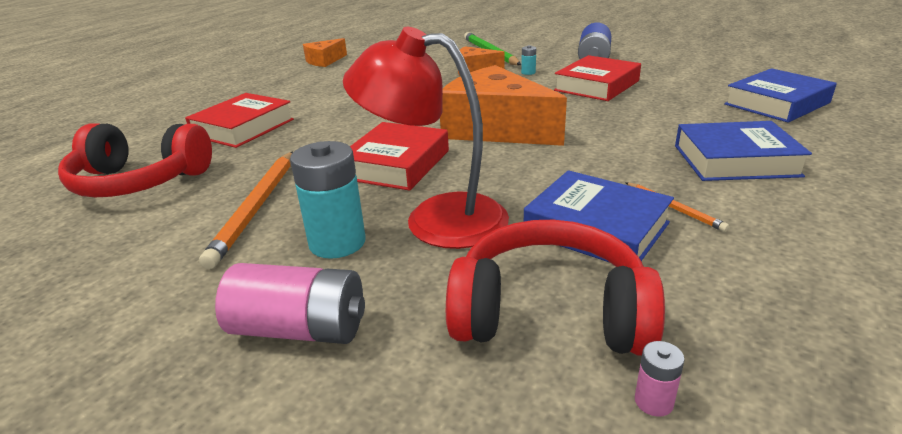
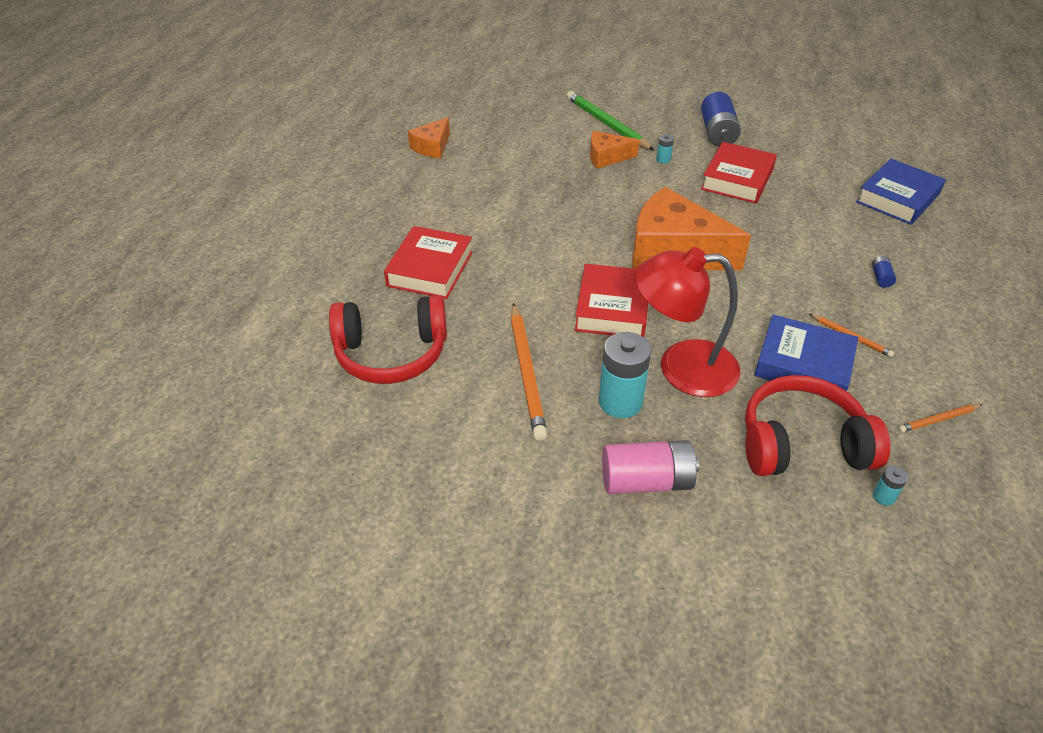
camera: 15 degrees left, 15 degrees up
(653, 401) = (883, 496): pink battery -> turquoise battery
(735, 160) = (881, 277): blue book -> blue battery
(781, 308) = (938, 419): none -> orange pencil

